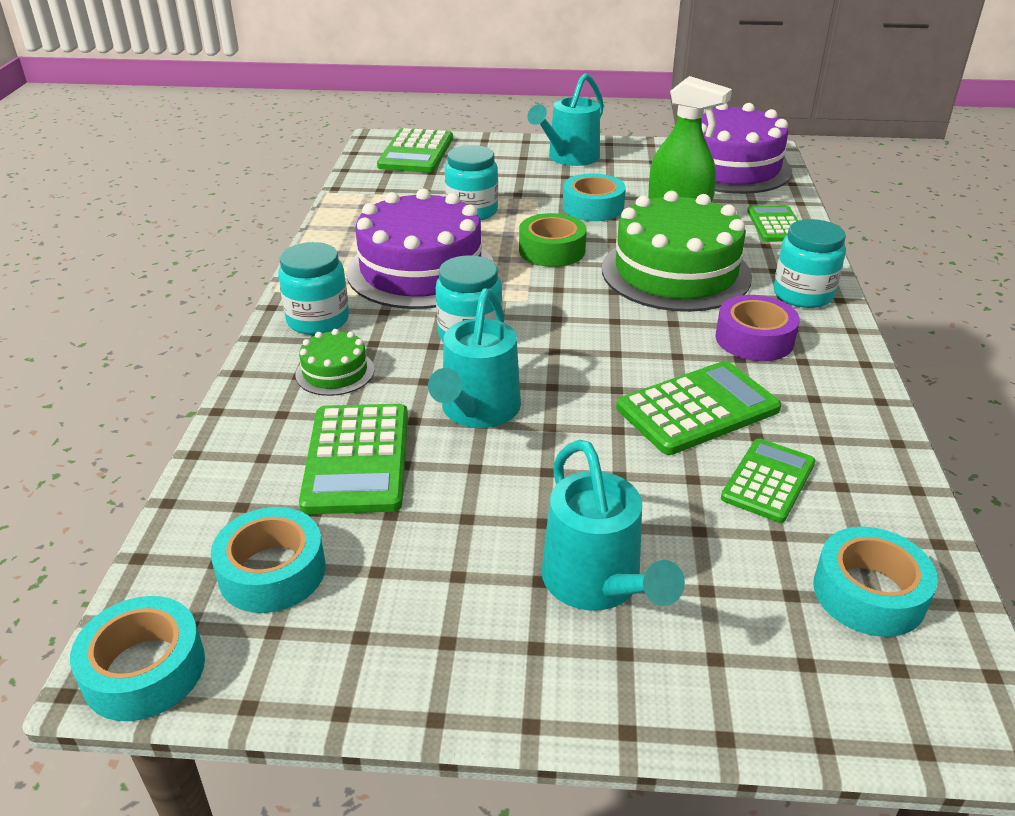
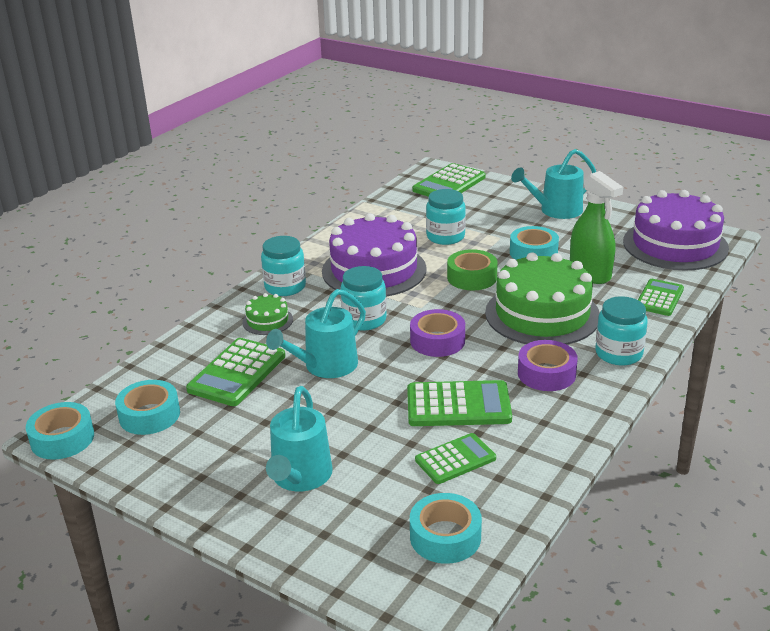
camera: 30 degrees right, 5 degrees down
(589, 336) = (437, 341): none -> purple tape

